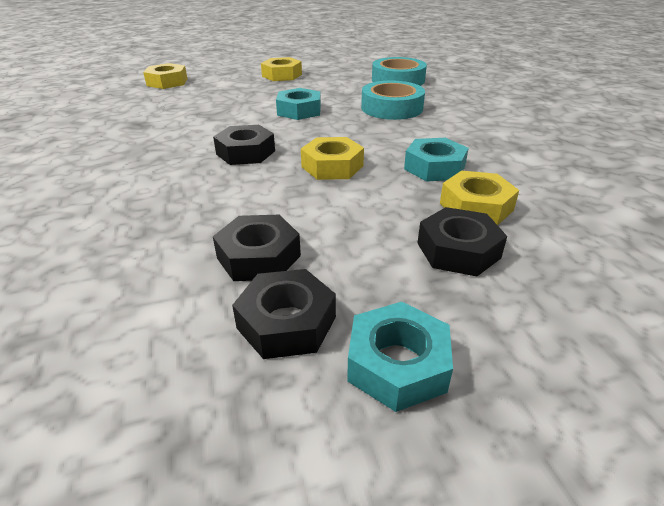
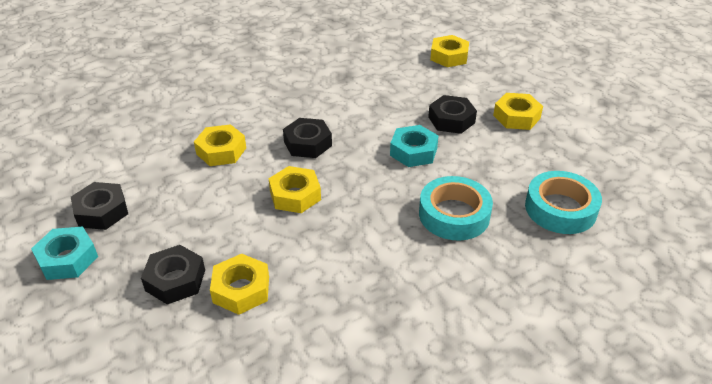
camera: 75 degrees right, 5 degrees up
(213, 205) = (221, 151): none -> yellow nut
(259, 257) = (162, 186): black nut -> black nut (451, 120)
(434, 167) = (310, 259): turquoise nut -> none

